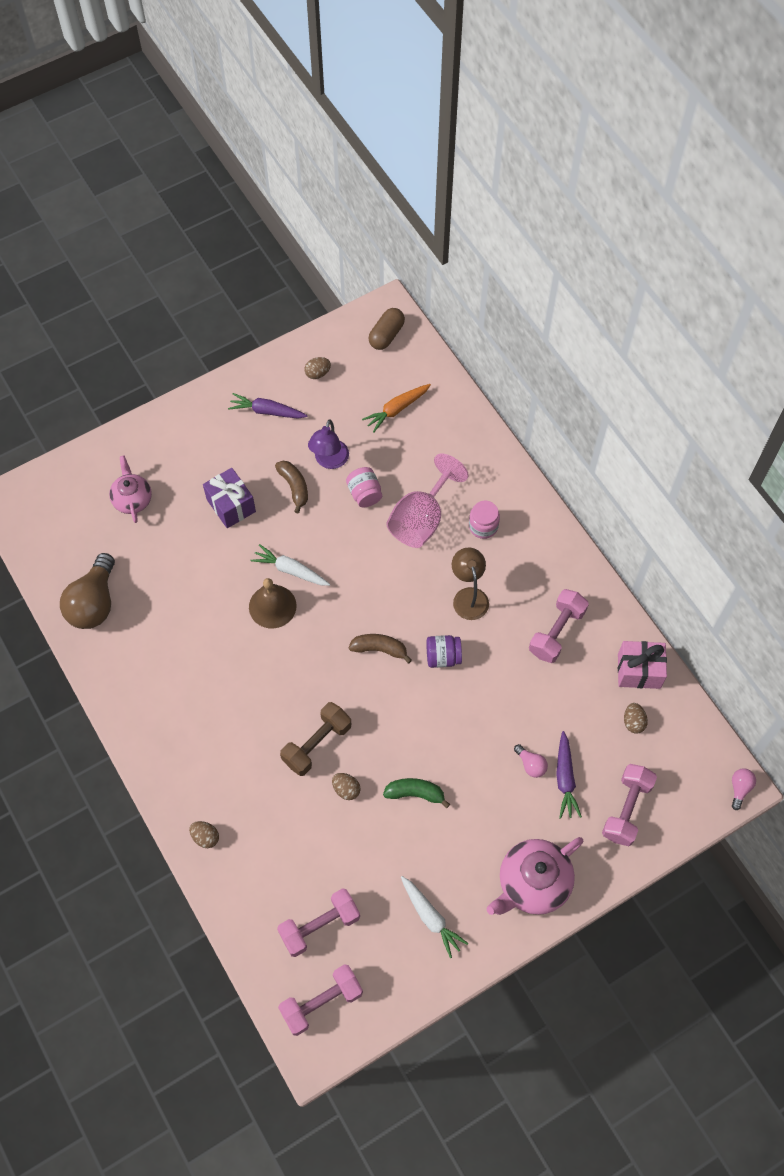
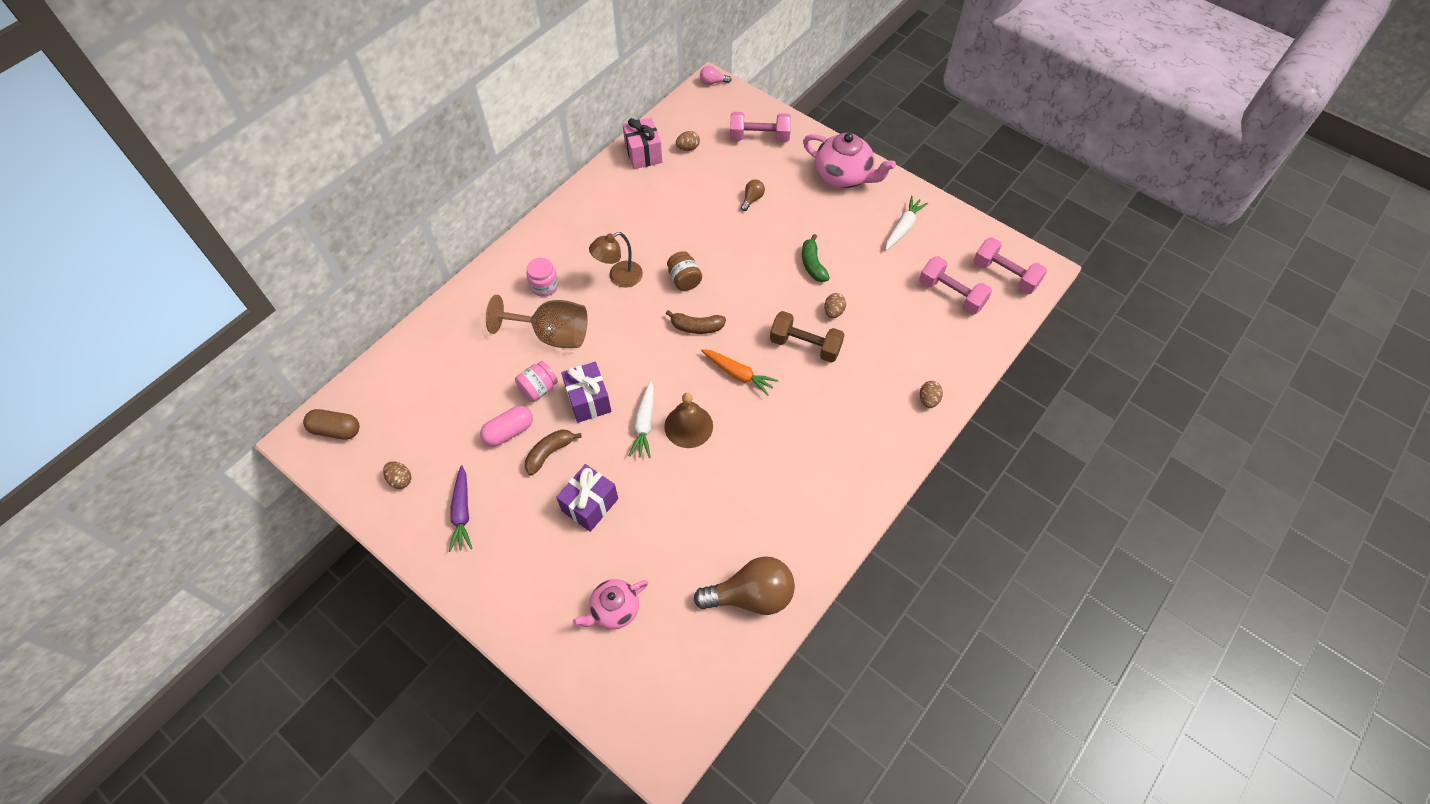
camera: 110 degrees left, 5 degrees down
(329, 461) = (509, 431): purple lamp -> pink capsule
(335, 531) = (588, 400): none -> purple gift
(379, 649) = (696, 327): brown banana -> brown banana turned 75 degrees counterclockwise
(396, 409) = (431, 392): orange carrot -> orange carrot (738, 374)
(421, 519) = (552, 334): pink goblet -> brown goblet
(443, 657) = (684, 280): purple jar -> brown jar
(531, 765) = (752, 199): pink light bulb -> brown light bulb
(556, 632) = (630, 210): pink dumbbell -> none
(565, 779) = (753, 176): purple carrot -> none

